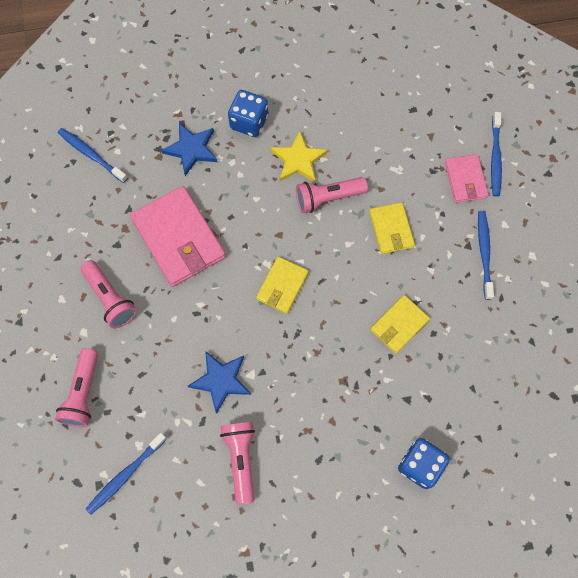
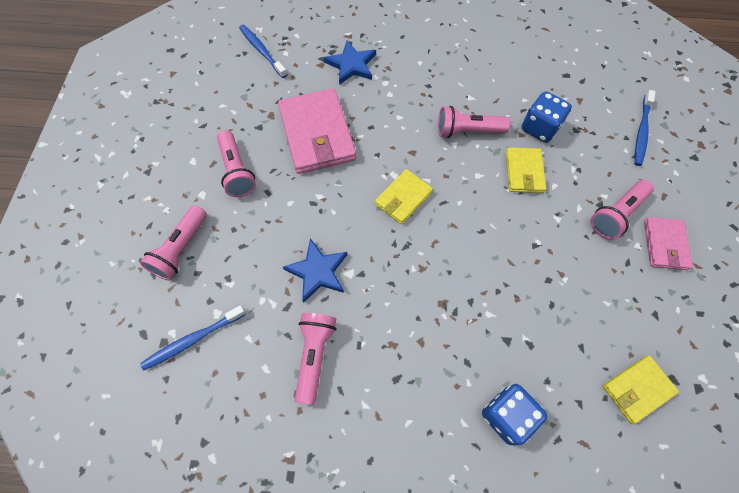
camera: 15 degrees right, 5 degrees down
(249, 122) = (410, 54): blue dice -> blue dice (540, 128)
(298, 160) = (447, 93): yellow star -> none
(399, 325) = (513, 263): yellow wallet -> yellow wallet (637, 389)
(465, 180) = (607, 144): pink wallet -> pink wallet (665, 245)
(484, 252) = (616, 214): blue toothbrush -> pink flashlight

